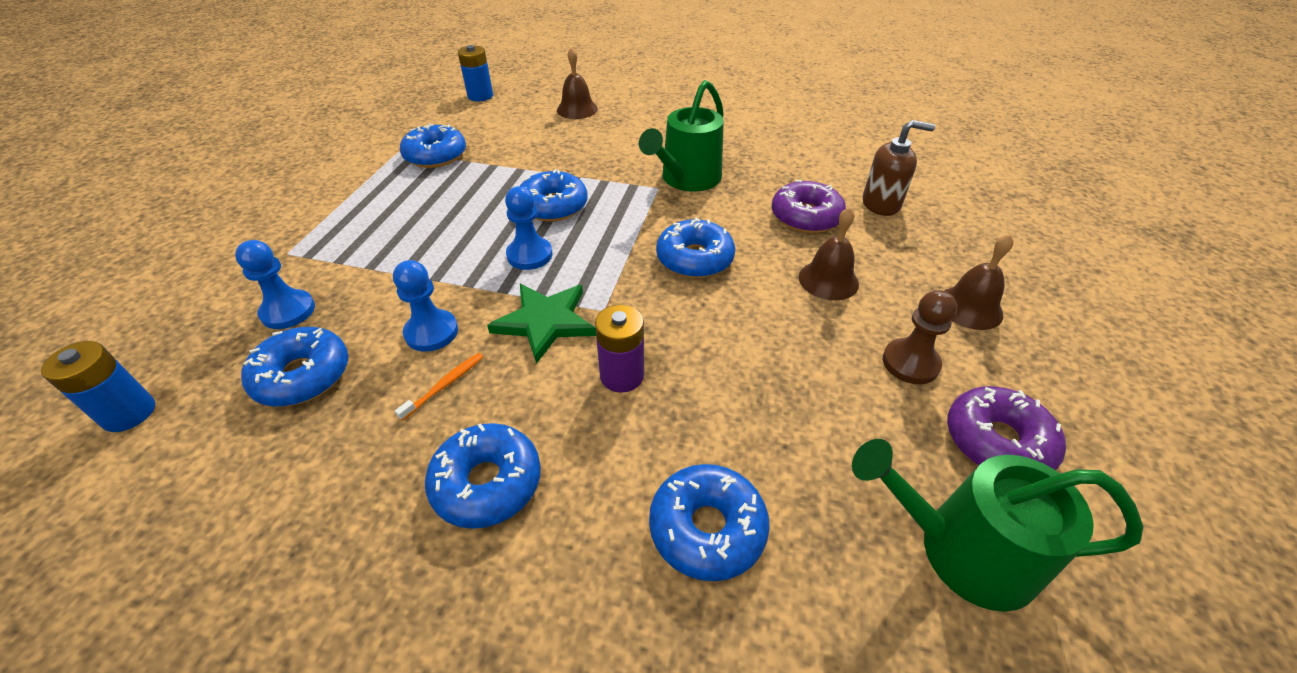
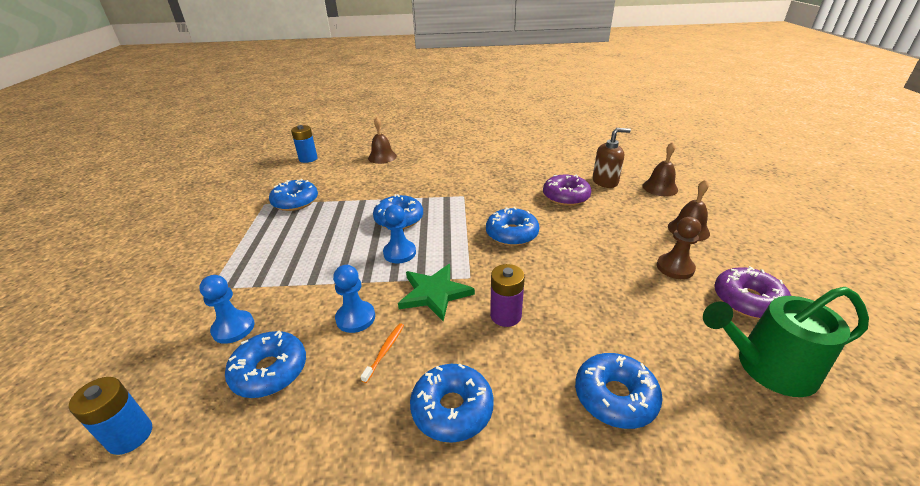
camera: 15 degrees left, 10 degrees down
(687, 179) = (479, 187): green watering can -> none
(828, 280) = (600, 230): brown bell -> brown bell (660, 187)

